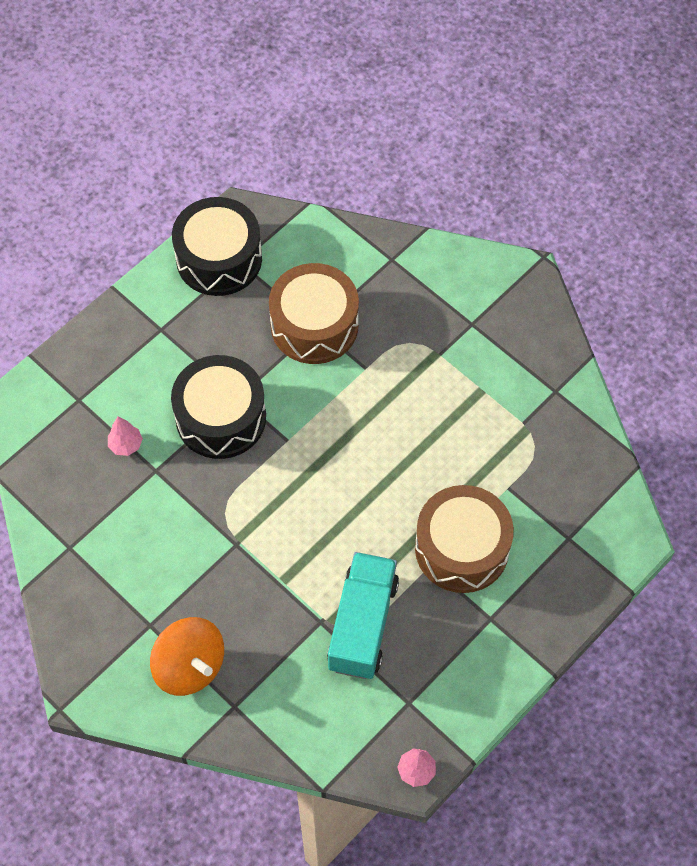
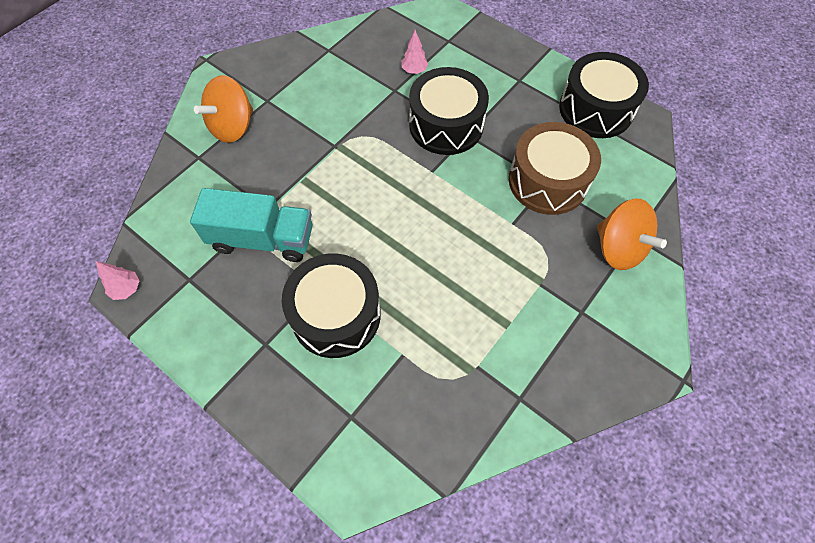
camera: 85 degrees right, 0 degrees up
(404, 277) = (618, 248): none -> orange spinning top
(461, 548) = (336, 315): brown drum -> black drum

